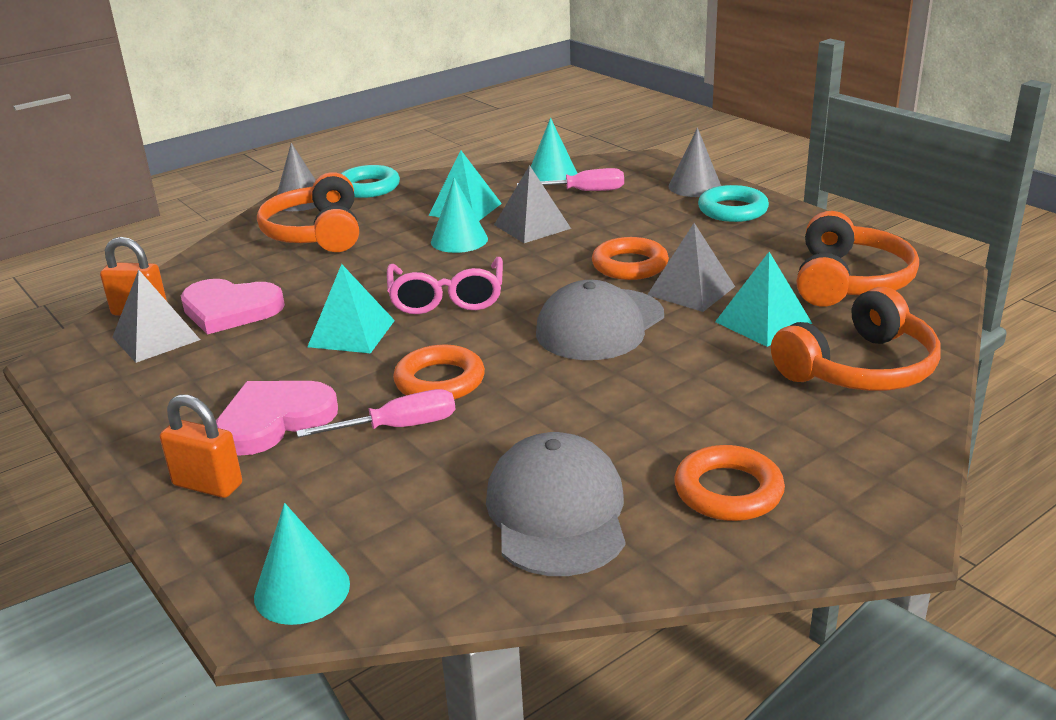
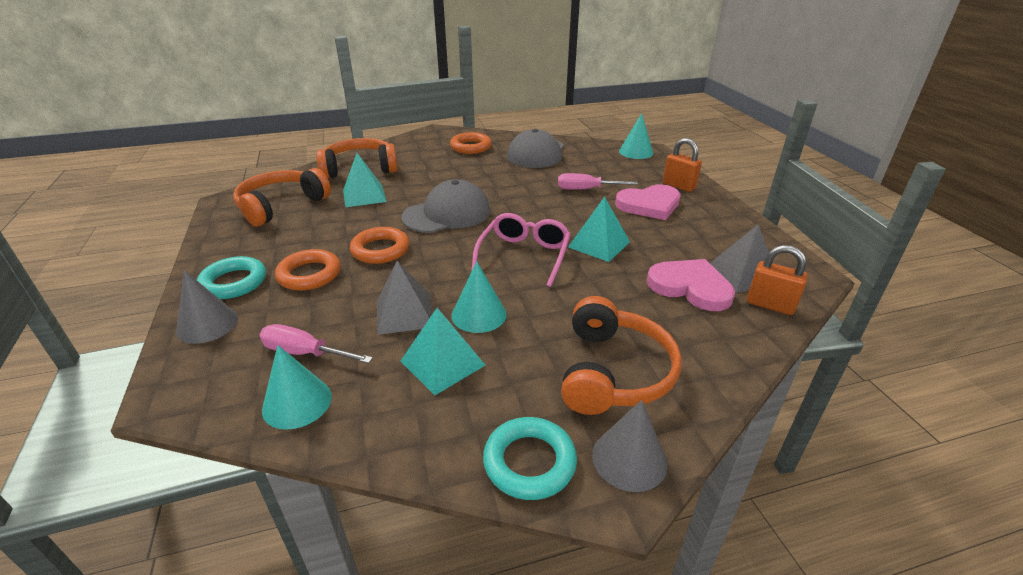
camera: 160 degrees left, 5 degrees up
(440, 381) = (556, 205): orange ring -> orange ring (309, 274)
(691, 290) = (371, 222): grey pyramid -> none

